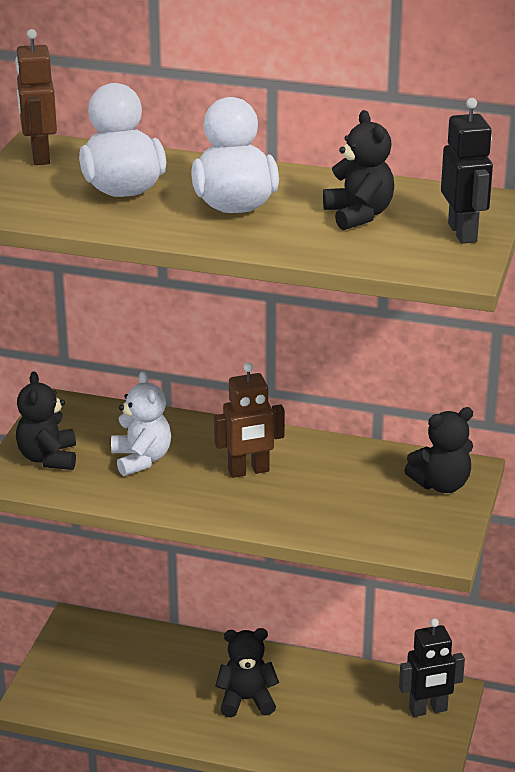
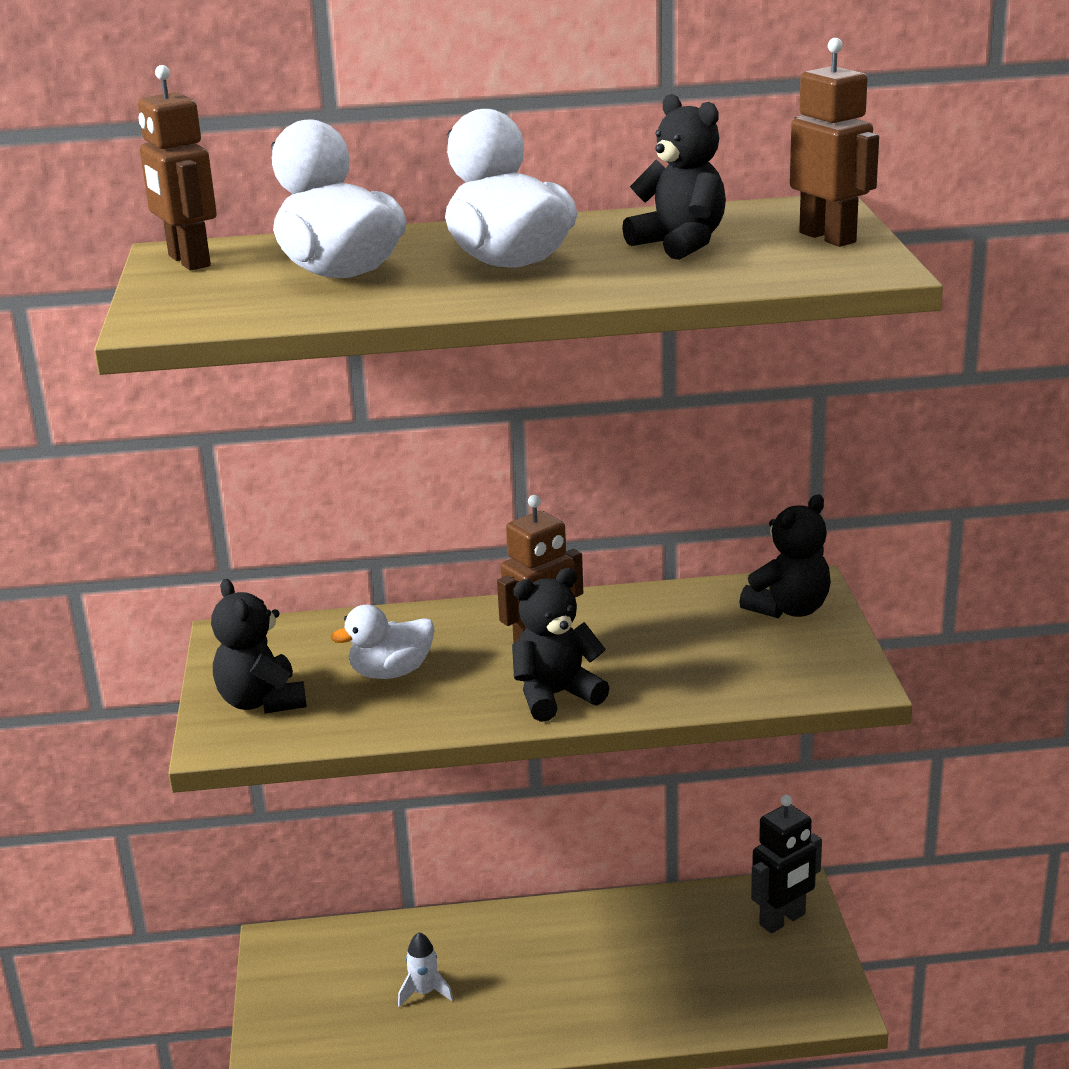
camera: 20 degrees left, 5 degrees down
(141, 459) = (391, 672): white teddy bear -> white duck
(152, 684) = (424, 992): none -> white rocket
(246, 700) = (557, 975): black teddy bear -> black teddy bear (555, 695)
(463, 233) = (828, 237): black robot -> brown robot

